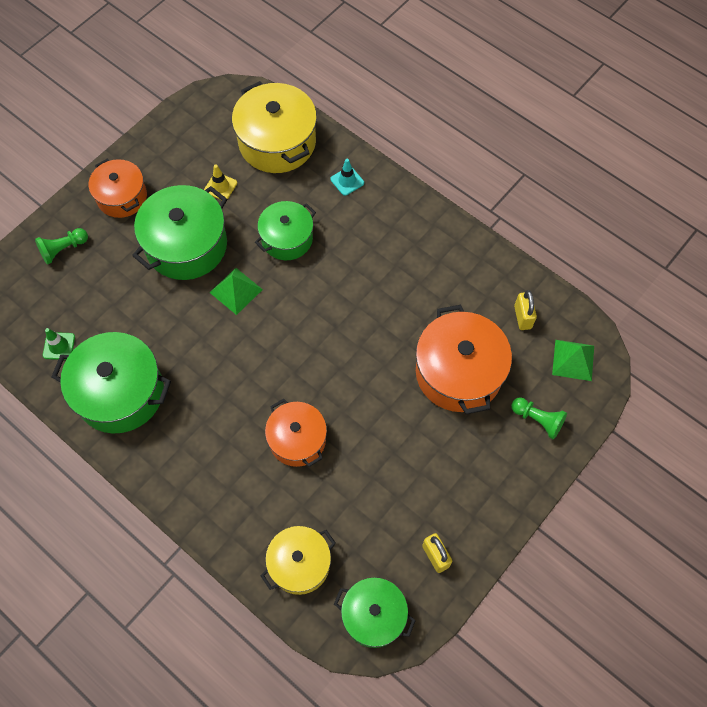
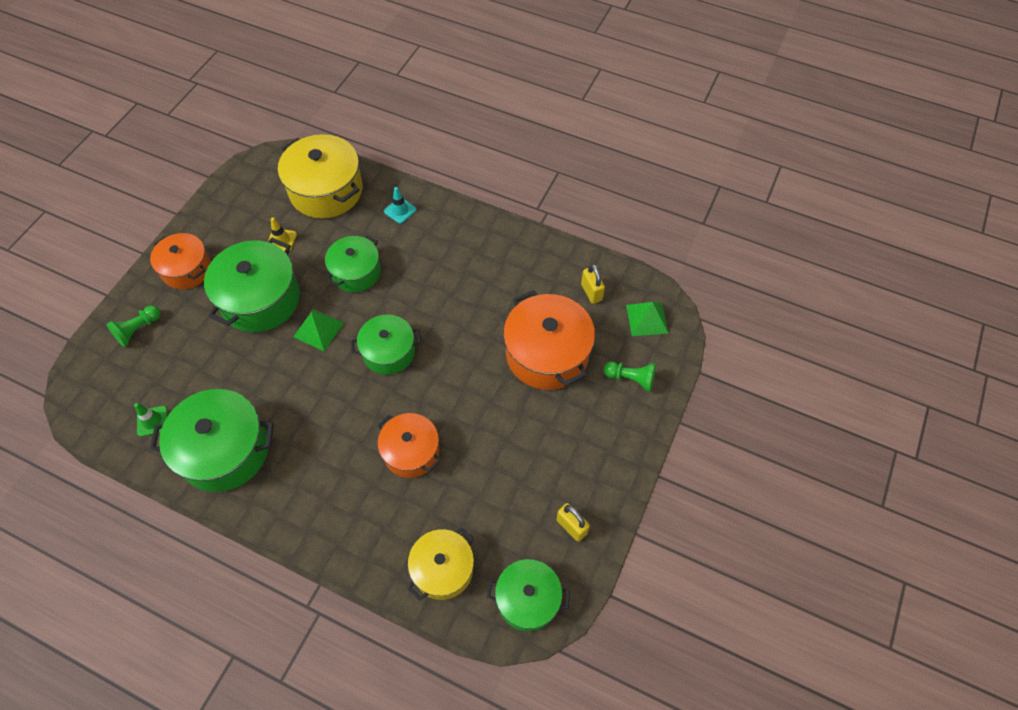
camera: 15 degrees left, 5 degrees down
(299, 331) = (389, 352): none -> green pot

